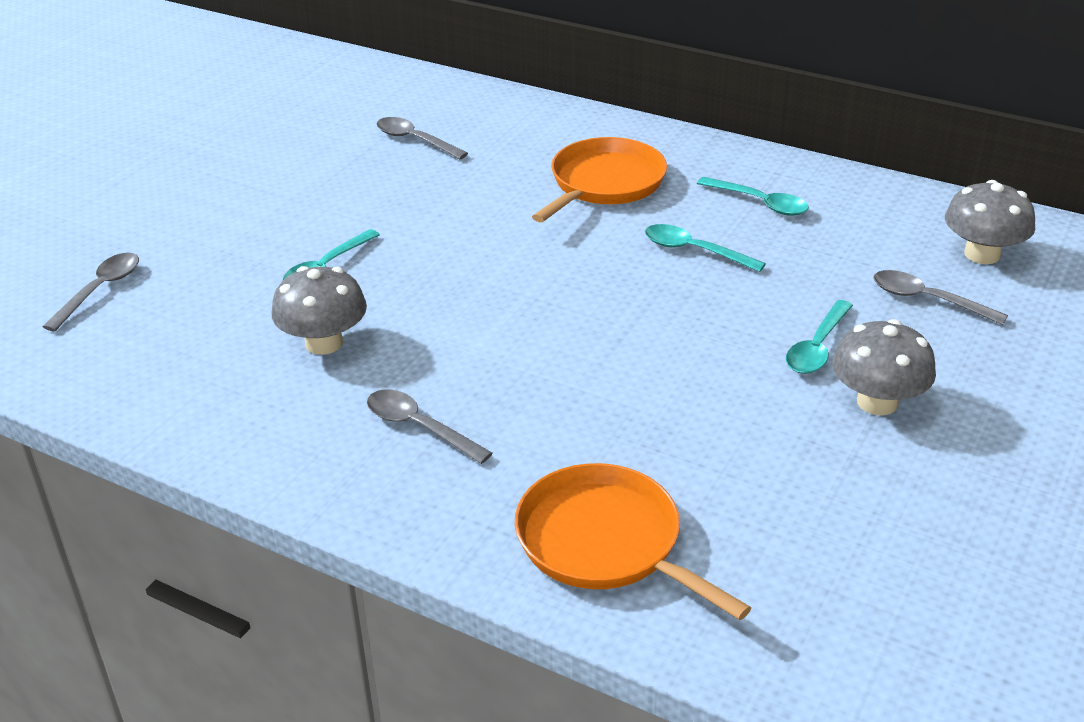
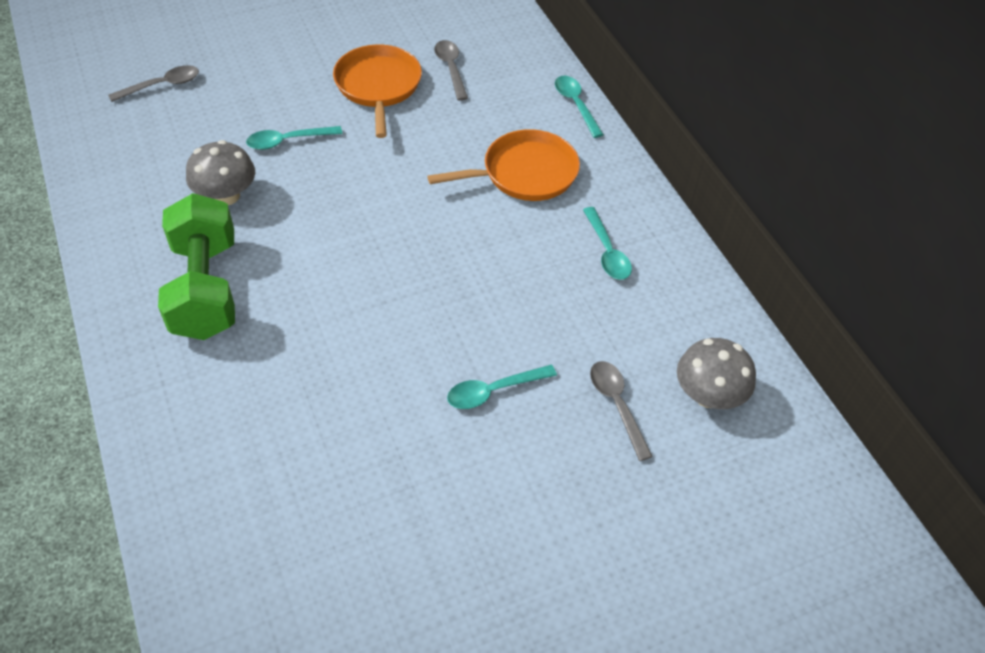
camera: 35 degrees right, 15 degrees up
(419, 427) = (205, 289): grey spoon -> green dumbbell
(605, 542) = (203, 437): orange pan -> orange pan (378, 86)
(694, 251) = (513, 264): turquoise spoon -> turquoise spoon (576, 105)
(877, 402) = (476, 458): grey mushroom -> none

